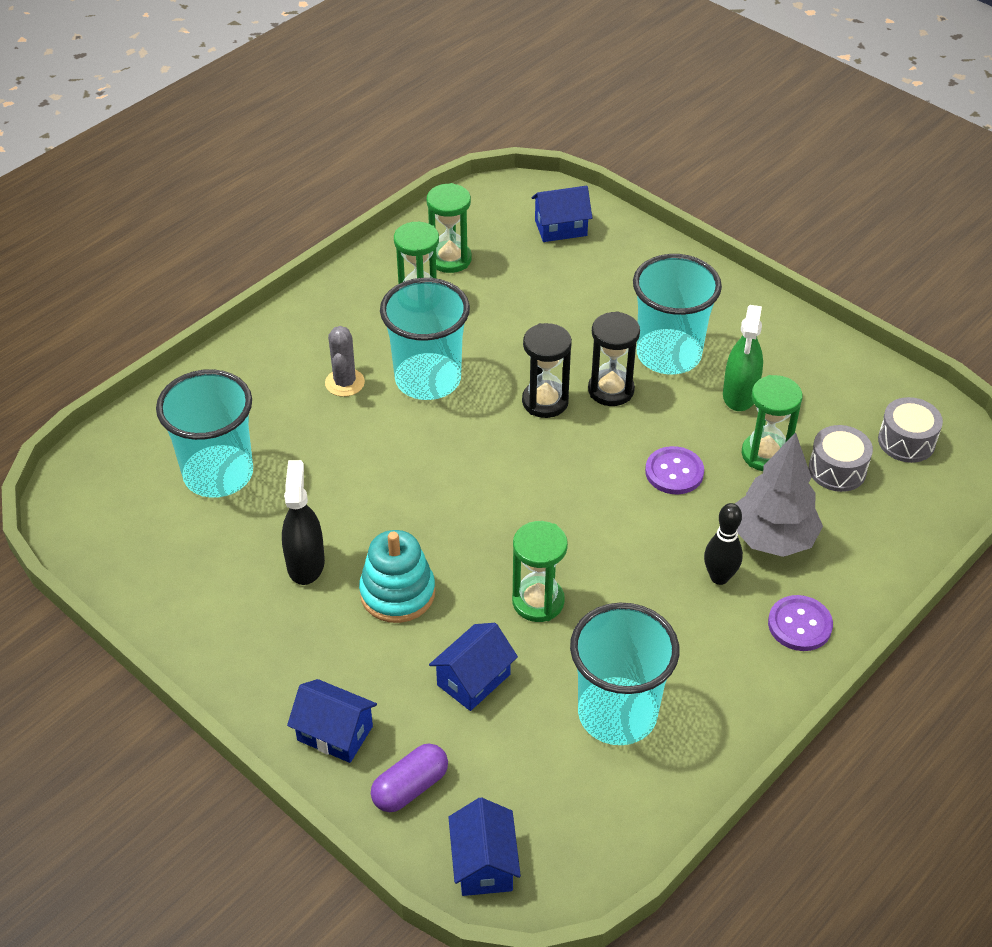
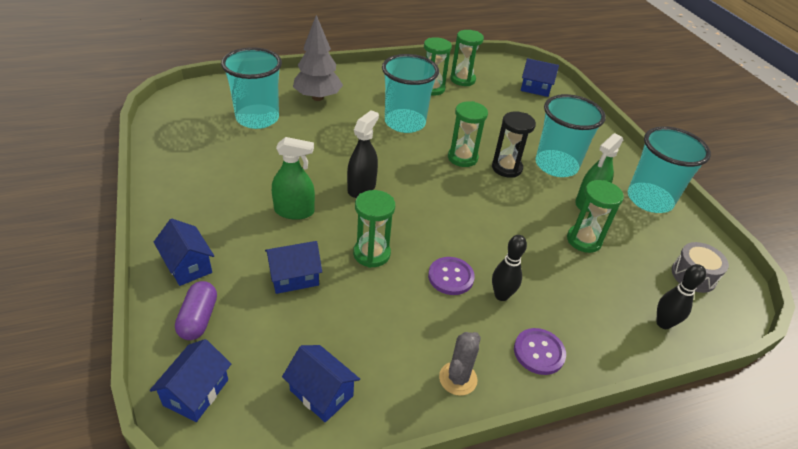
camera: 25 degrees right, 5 degrees down
(305, 563) = (259, 175): black spray bottle -> black spray bottle (361, 187)
(345, 383) = (359, 107): grey cactus -> grey cactus (458, 378)
(397, 593) = (294, 211): turquoise stacking toy -> green spray bottle
(410, 787) = (198, 319): purple capsule -> purple capsule turned 75 degrees counterclockwise
(545, 401) = (462, 158): black hourglass -> green hourglass
(613, 791) = (321, 393): none -> blue house
(617, 714) = (366, 344): turquoise cup -> turquoise cup (649, 200)
(674, 472) = (515, 224): purple button -> purple button (450, 277)
(772, 539) = (555, 290): grey tree -> grey tree (318, 97)
(837, 470) = (630, 270): grey drum -> none
(904, 521) = (663, 323): none -> black bowling pin

